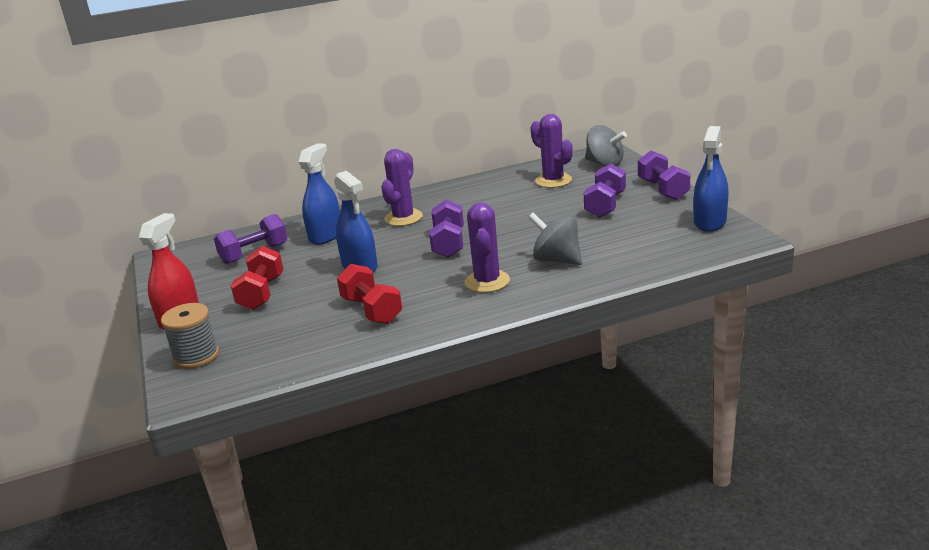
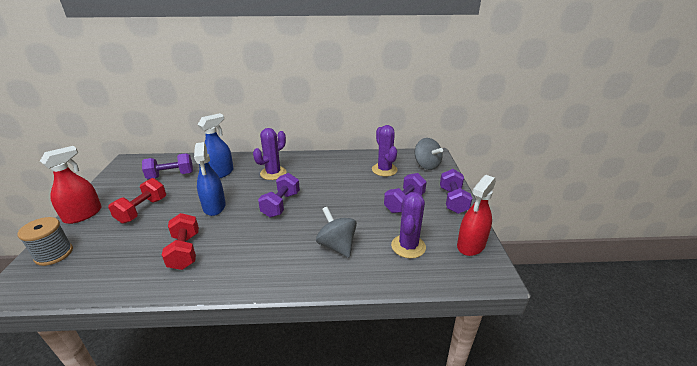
camera: 15 degrees right, 5 degrees up
(487, 281) = (276, 251): purple cactus -> purple cactus (408, 246)
(710, 222) = (471, 245): blue spray bottle -> red spray bottle

